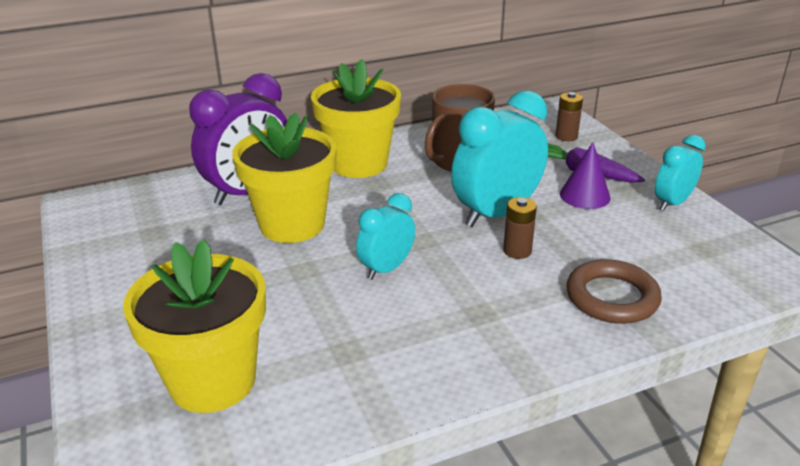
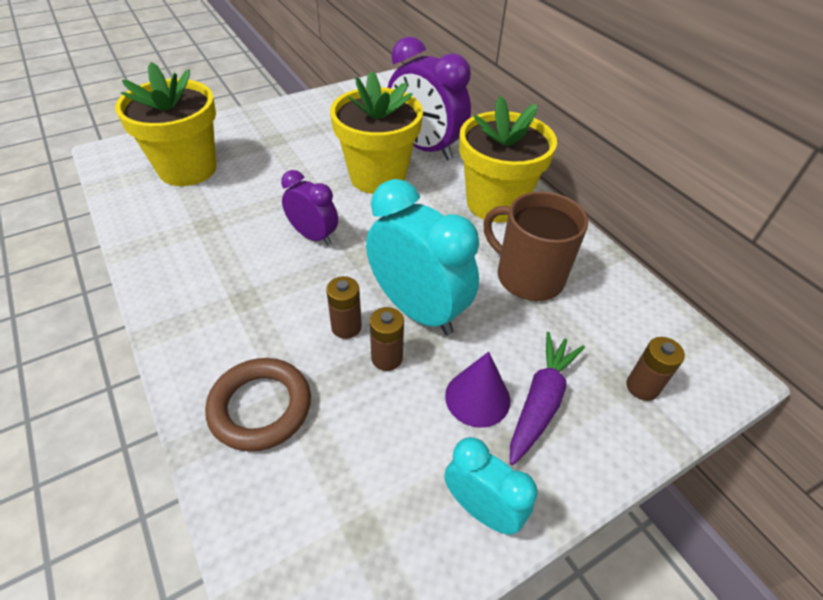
camera: 80 degrees right, 15 degrees up
(386, 269) = (313, 236): turquoise clock -> purple clock
(551, 232) = (387, 358): none -> brown battery

